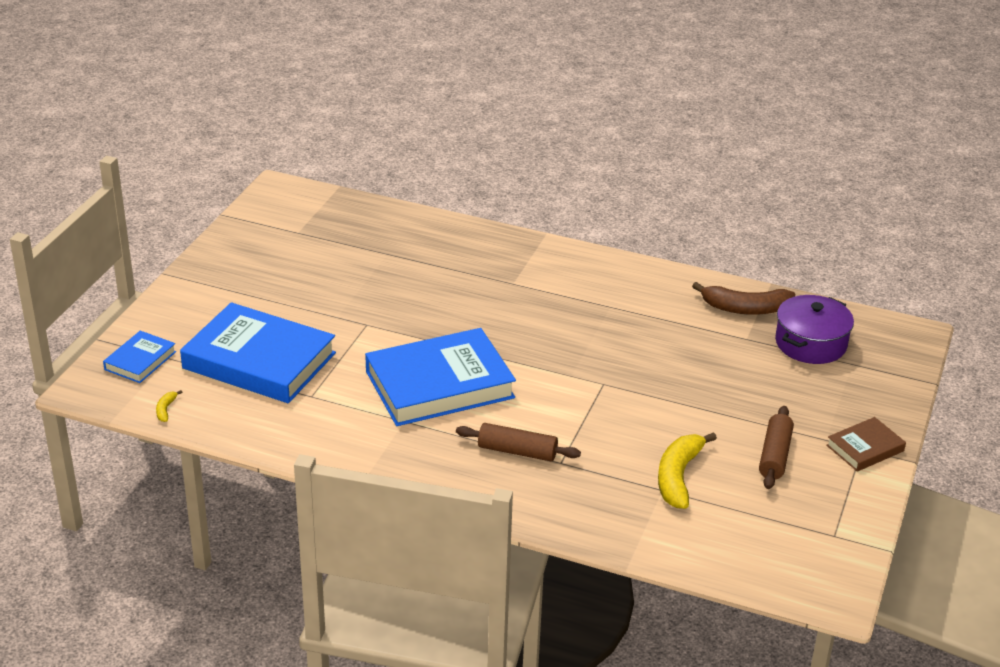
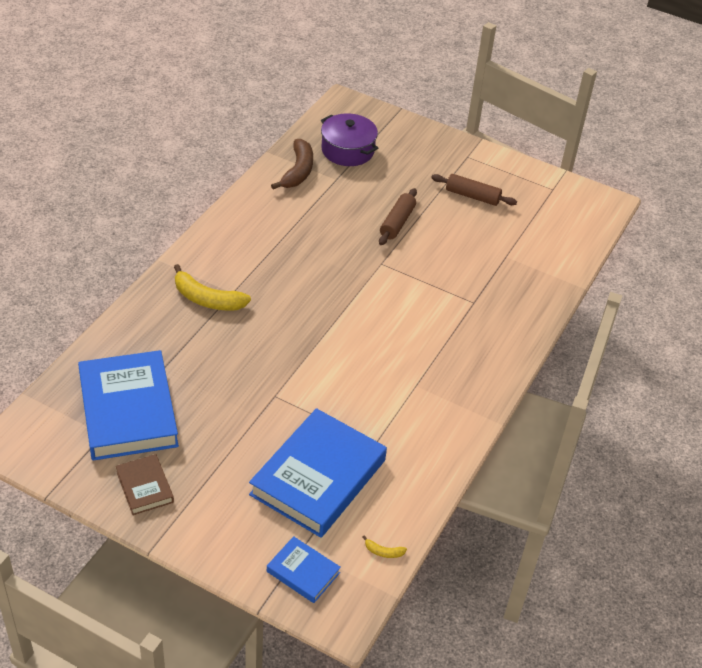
camera: 85 degrees left, 10 degrees up
(439, 384) = (370, 358): blue book -> blue book (128, 410)
(517, 451) = (459, 324): brown rolling pin -> brown rolling pin (397, 223)
(678, 477) = (493, 246): yellow banana -> yellow banana (207, 299)
(865, 448) = (467, 155): brown book -> brown book (145, 487)

